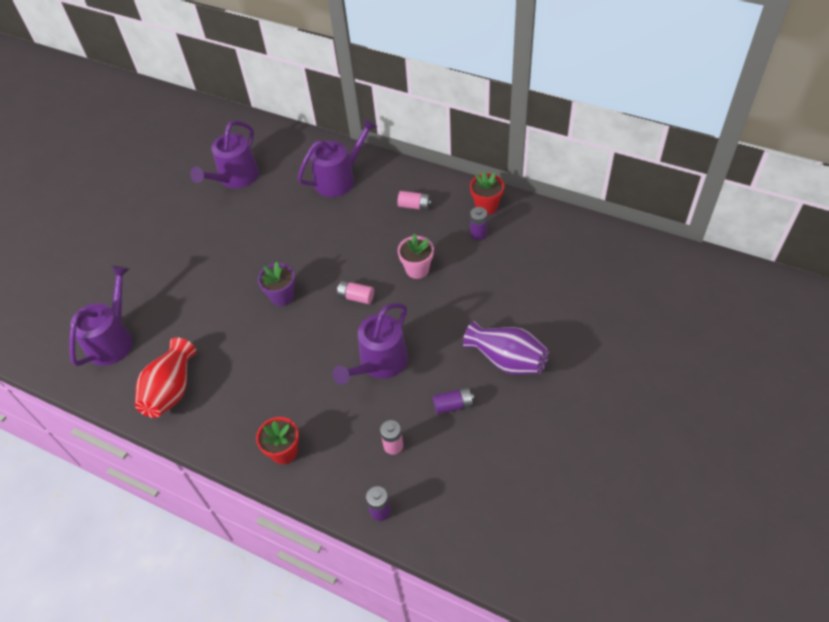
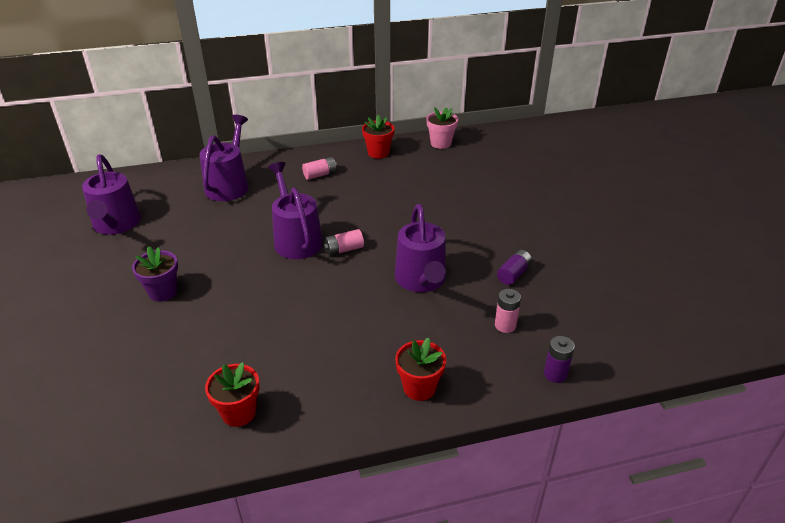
camera: 45 degrees left, 15 degrees down
(113, 340) = (111, 412): purple watering can -> purple watering can (296, 239)
(171, 390) = (239, 412): red vase -> red flower pot
(282, 296) = (272, 282): purple flower pot -> purple flower pot (163, 292)
(417, 269) = (373, 209): pink flower pot -> pink flower pot (441, 143)
(478, 234) = (393, 170): purple battery -> none
(507, 360) = (513, 228): purple vase -> none

